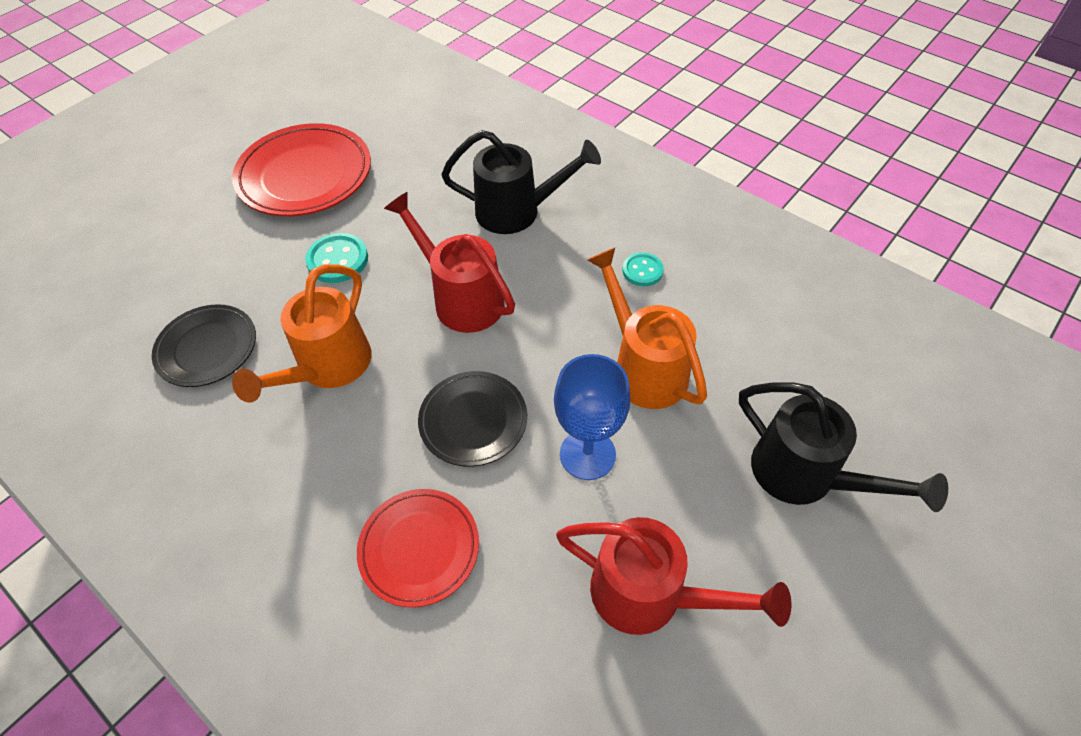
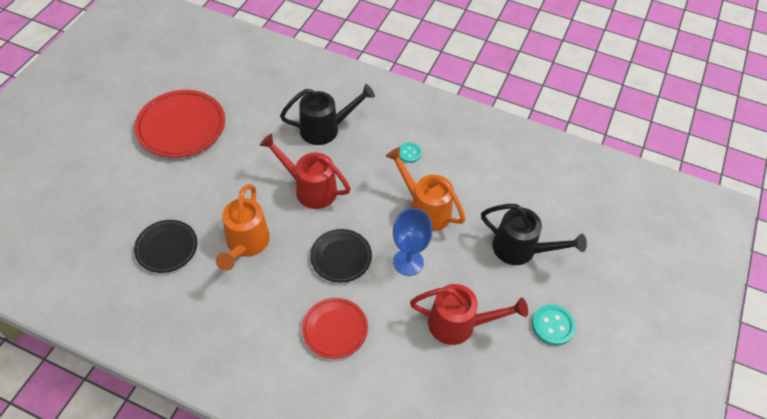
camera: 20 degrees left, 0 degrees up
(337, 260) = (225, 178): turquoise button -> turquoise button (553, 326)

